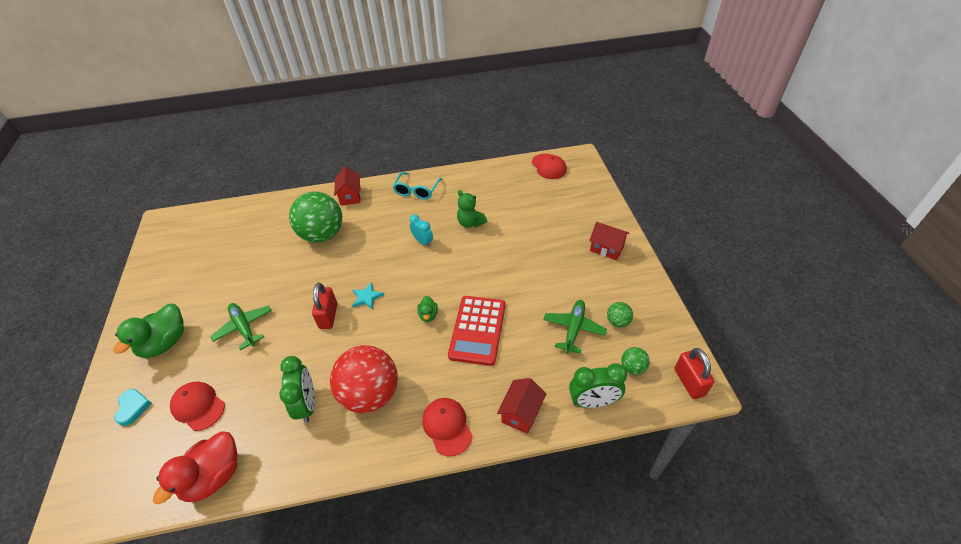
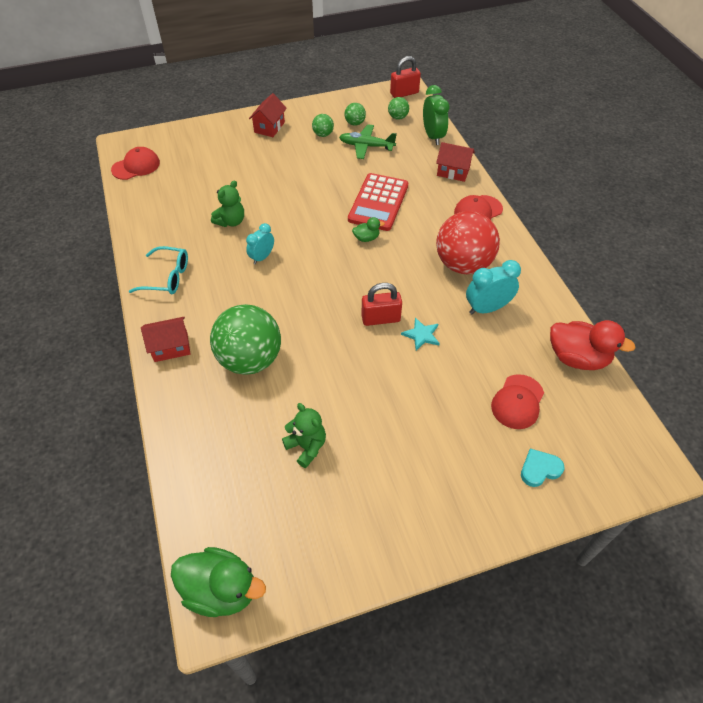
camera: 100 degrees left, 5 degrees up
(165, 343) = (450, 477): green duck -> green duck (221, 590)
(237, 263) = (306, 447): none -> green teddy bear
(244, 327) = (410, 396): green plane -> none
(307, 404) = (487, 308): green clock -> turquoise clock
(367, 297) = (350, 291): turquoise star -> turquoise star (421, 335)
(477, 330) = (378, 202): red calculator -> red calculator turned 105 degrees clockwise
(595, 291) = (323, 134): none -> green ball

